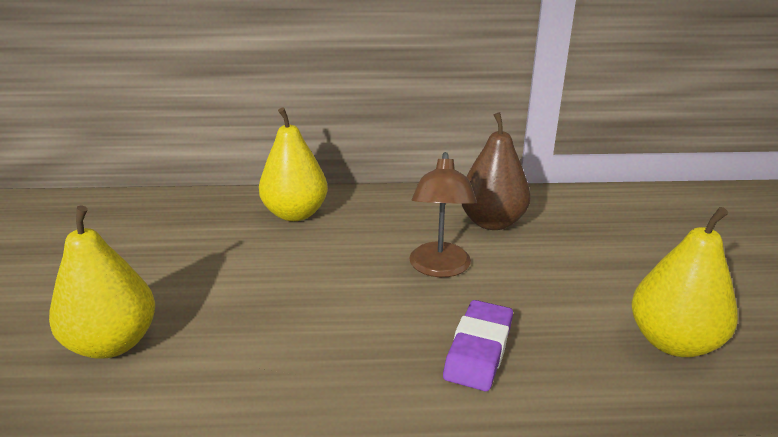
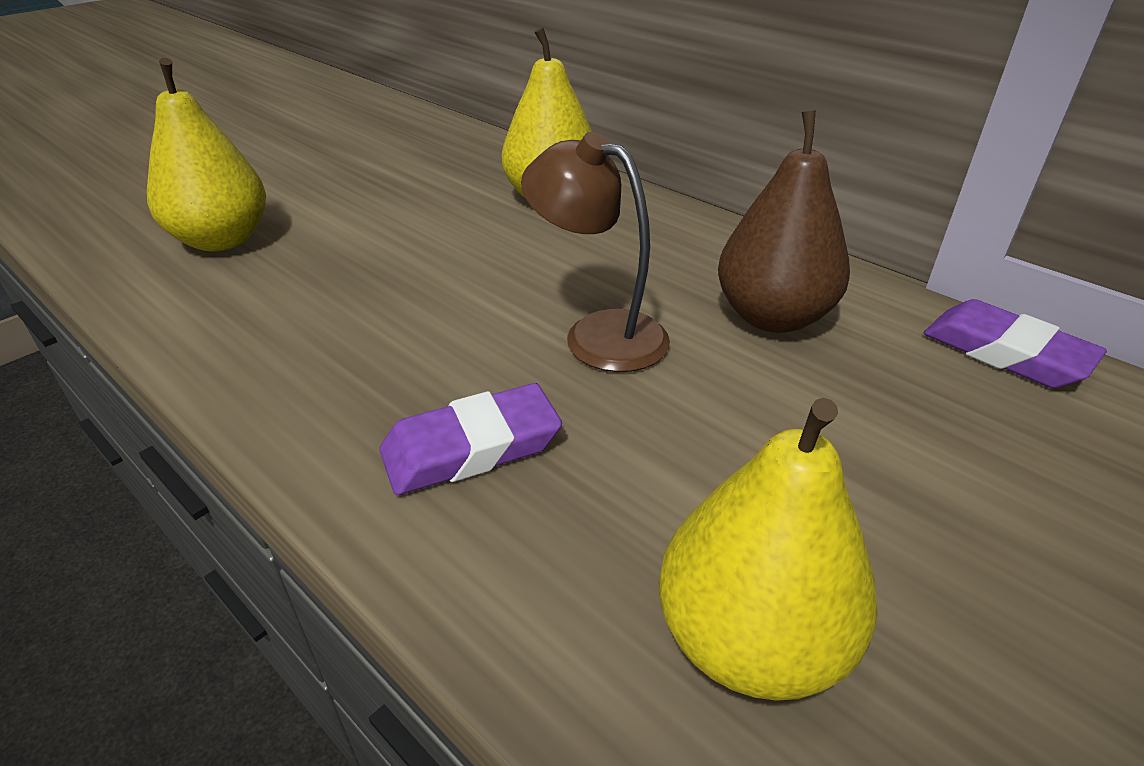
camera: 45 degrees right, 10 degrees up
(439, 268) = (598, 333): brown lamp -> brown lamp turned 75 degrees clockwise
(580, 196) = (1005, 352): none -> purple eraser

